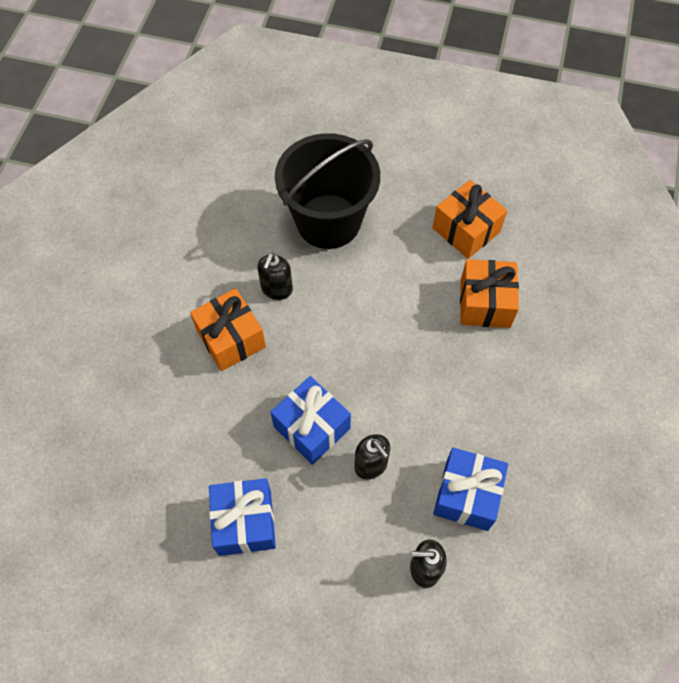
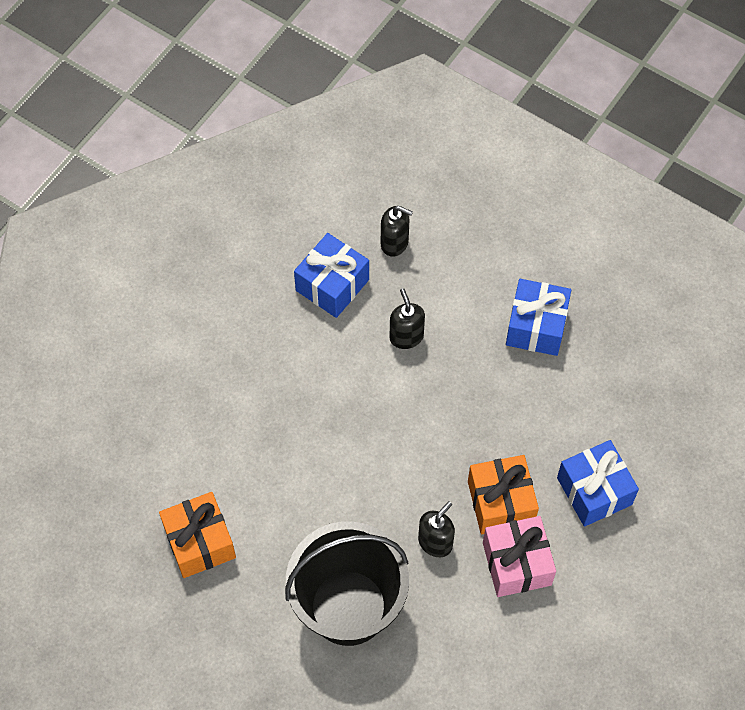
camera: 160 degrees left, 0 degrees up
(203, 294) = (517, 563): none -> pink gift
(311, 427) = (449, 387): blue gift -> blue gift (594, 491)
(485, 303) = (224, 451): orange gift -> none

